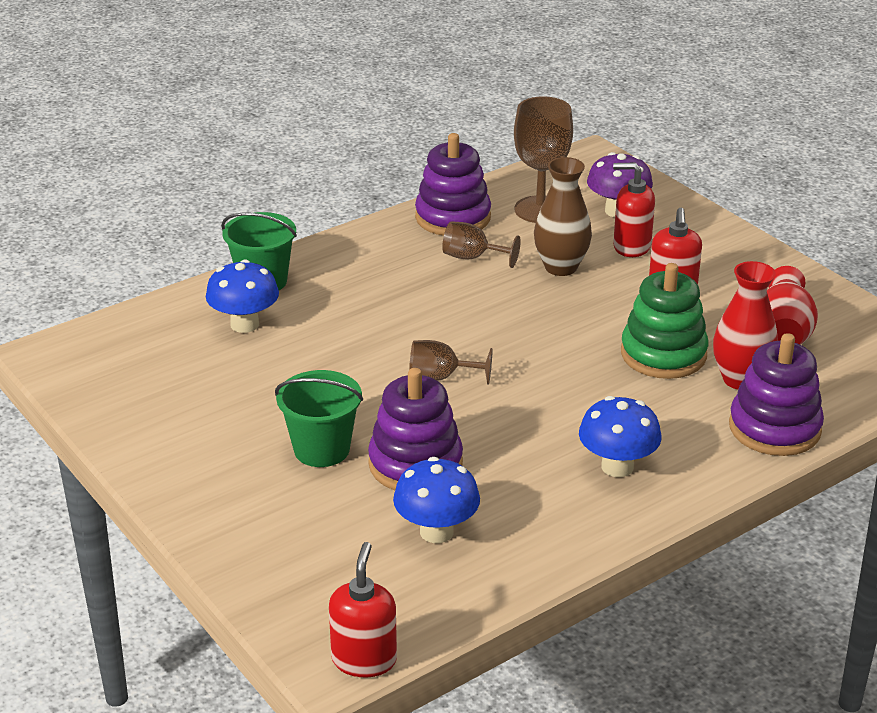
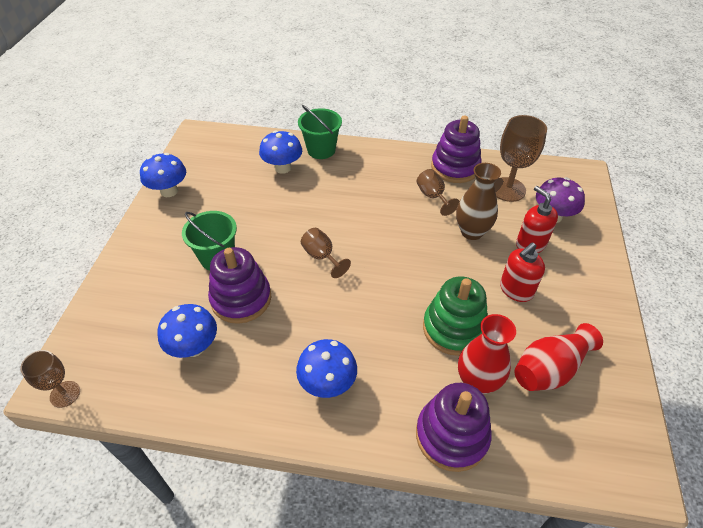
camera: 45 degrees right, 15 degrees up
(130, 429) = (169, 191): none -> blue mushroom
(364, 659) = (65, 394): red soap dispenser -> brown goblet

